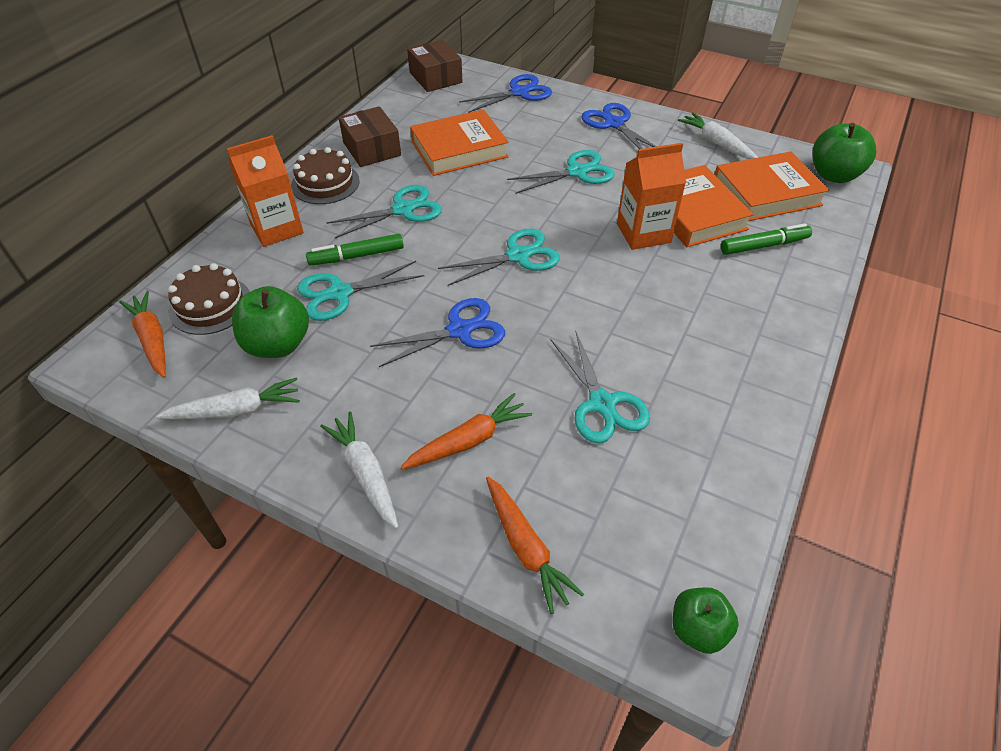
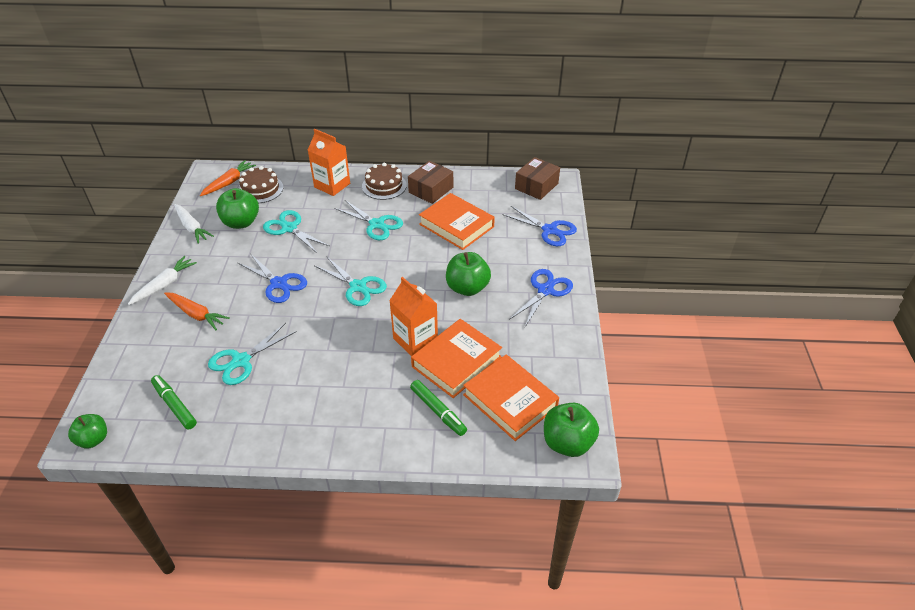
camera: 65 degrees right, 5 degrees down
(356, 256) = (323, 222): green marker -> green marker (175, 405)
(526, 547) = (131, 357): orange carrot -> none
(577, 172) = (467, 288): turquoise scissors -> green apple
(716, 143) = (562, 356): white carrot -> none

